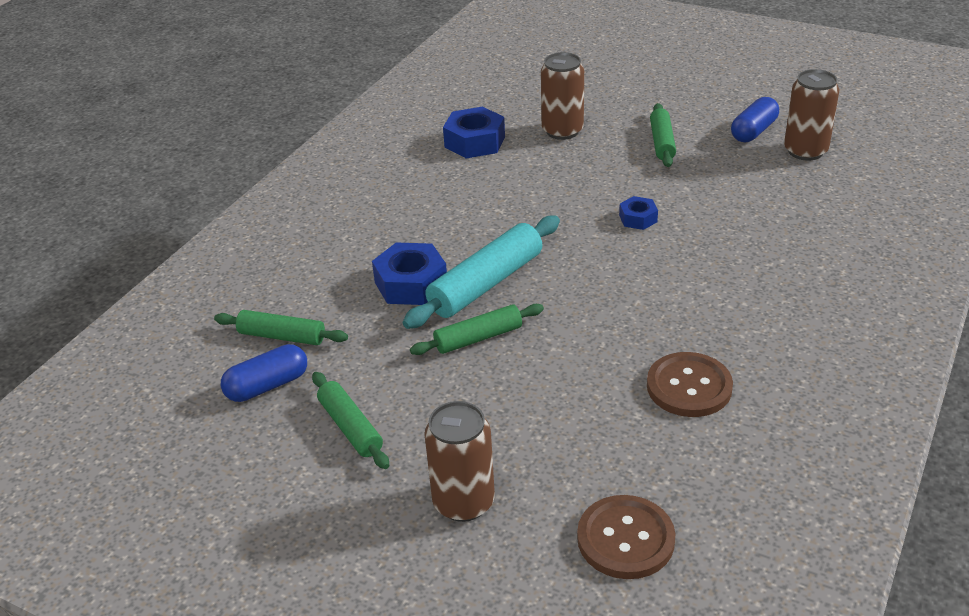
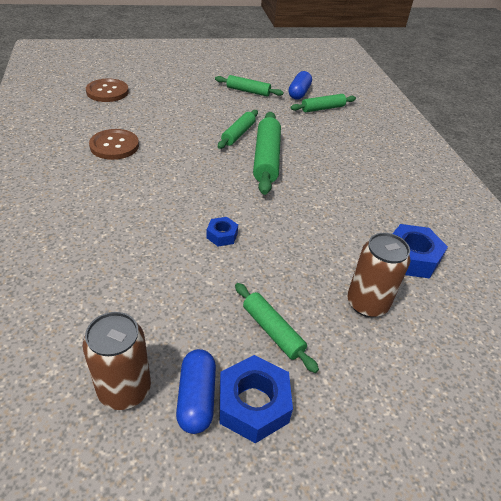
camera: 135 degrees right, 5 degrees up
(411, 284) = (303, 146): blue nut -> blue nut (253, 404)
(463, 502) = (178, 85): brown can -> none
(486, 284) = (266, 159): turquoise rolling pin -> green rolling pin

